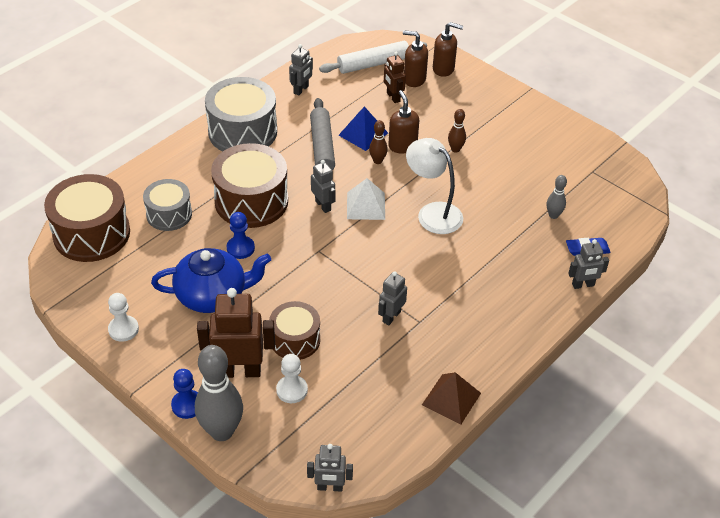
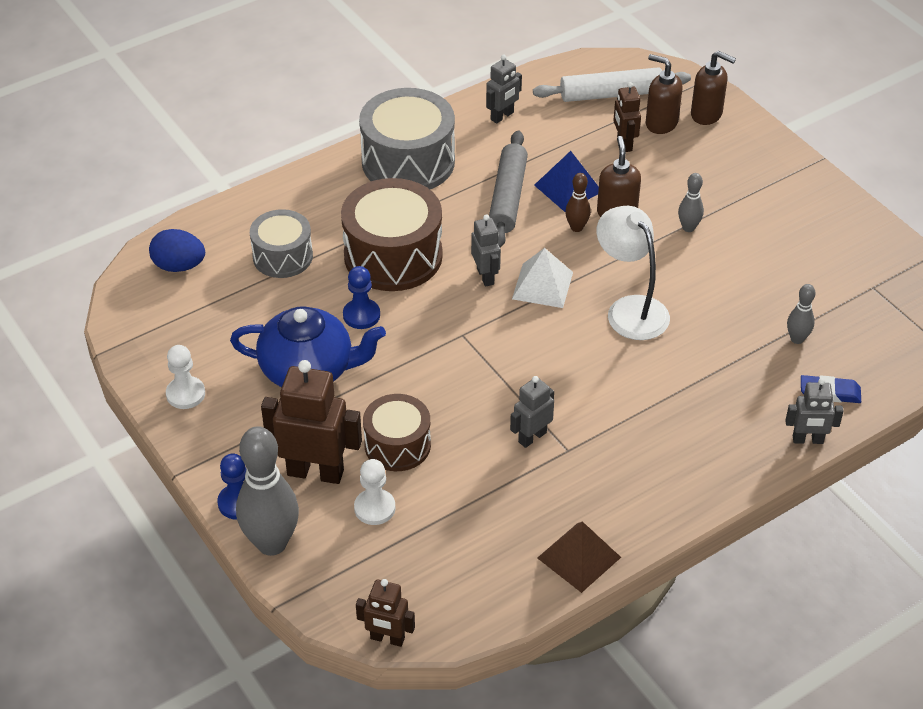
camera: 15 degrees right, 0 degrees up
(91, 233) = (179, 266): brown drum -> blue egg
(330, 487) = (387, 638): grey robot -> brown robot
(455, 149) = (688, 228): brown bowling pin -> grey bowling pin

